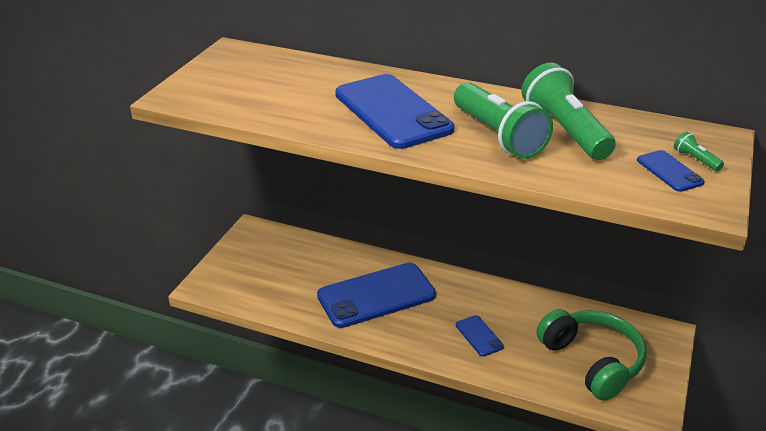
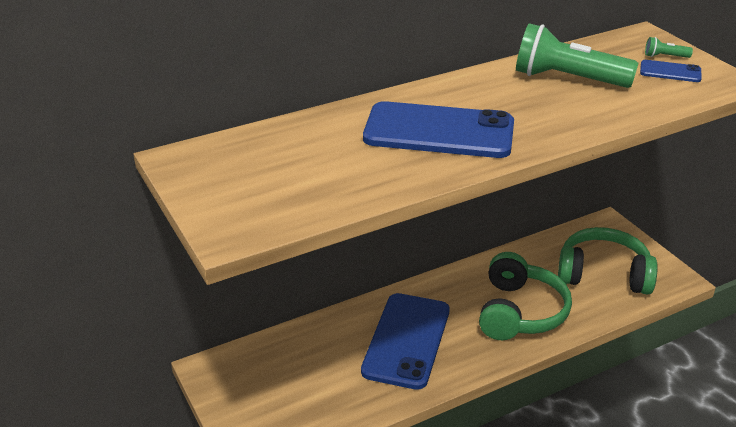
camera: 50 degrees left, 0 degrees up
(479, 336) = (519, 312): blue phone -> green headphones
(498, 136) = (541, 106): green flashlight -> none

